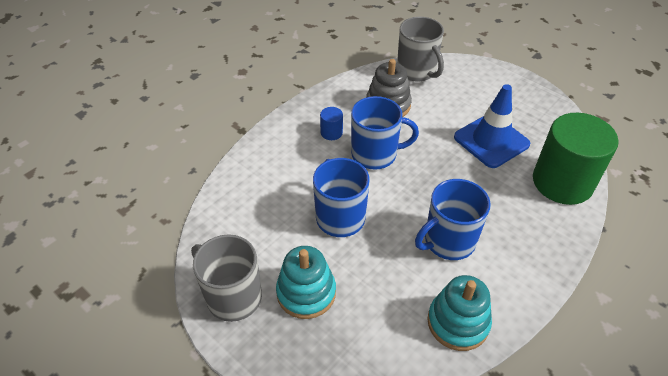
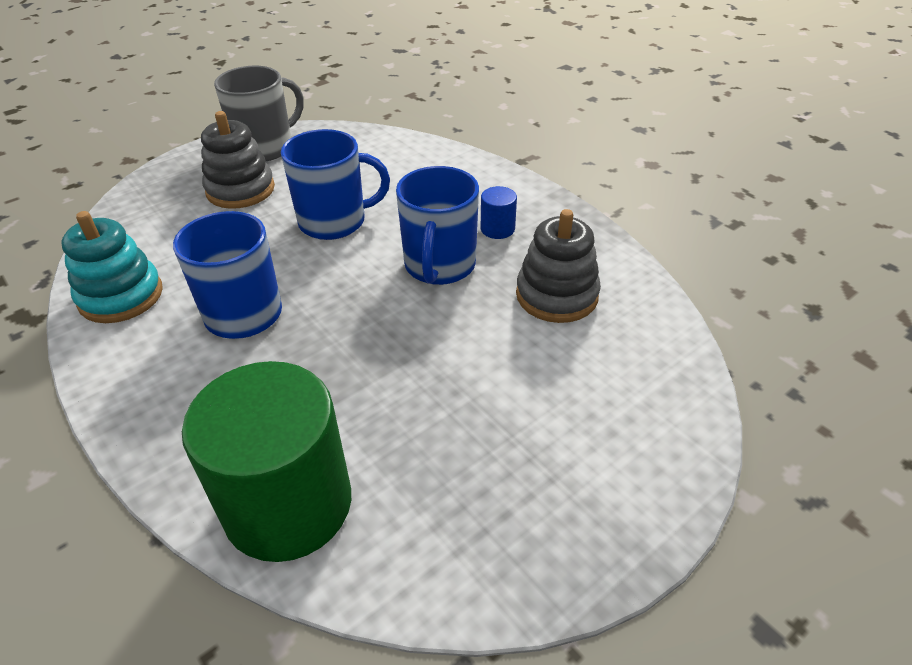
camera: 100 degrees right, 5 degrees down
(306, 293) = (240, 190): turquoise stacking toy -> grey stacking toy
(417, 71) = (660, 350): grey mug -> none
(491, 141) = (435, 418): blue traffic cone -> none

